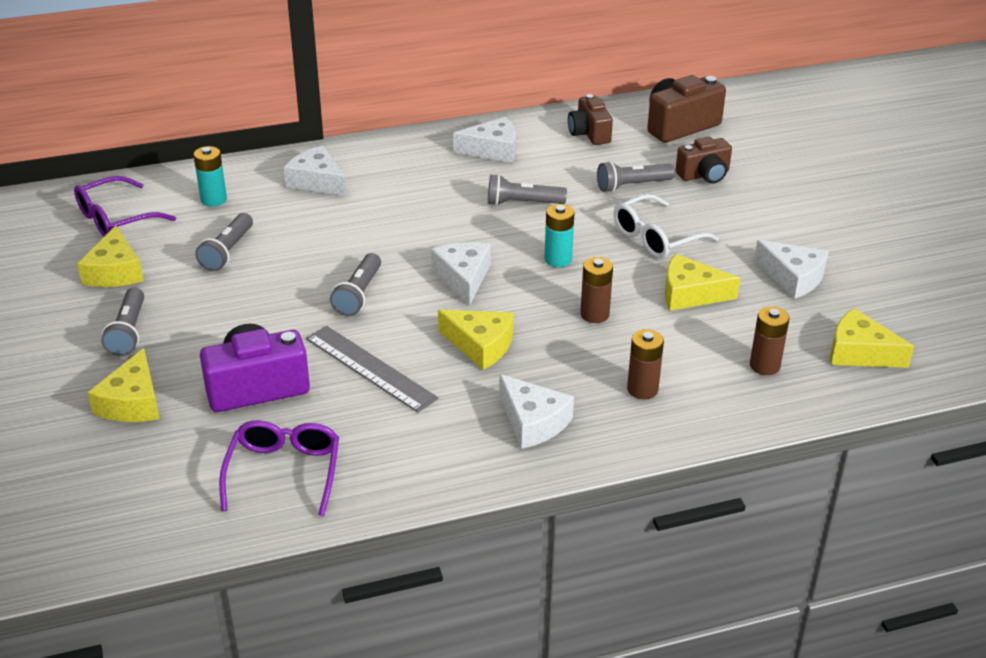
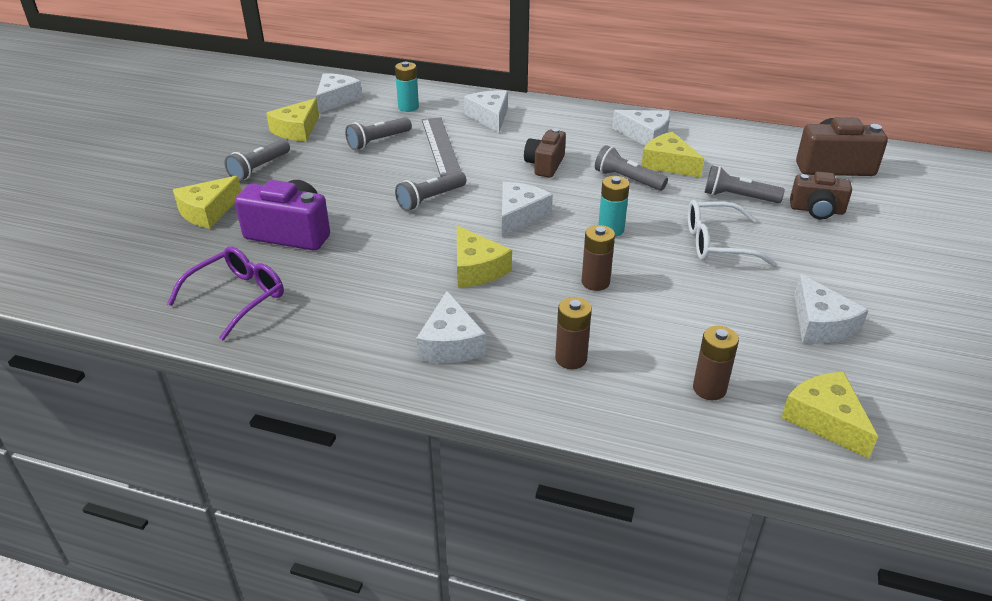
camera: 35 degrees right, 0 degrees up
(116, 218) = (336, 100): purple glasses -> white cheese
(370, 368) = (378, 252): grey ruler -> grey ruler (440, 146)
(589, 133) = (741, 148): brown camera -> brown camera (545, 165)
(690, 294) = (700, 299): yellow cheese -> yellow cheese (668, 164)

